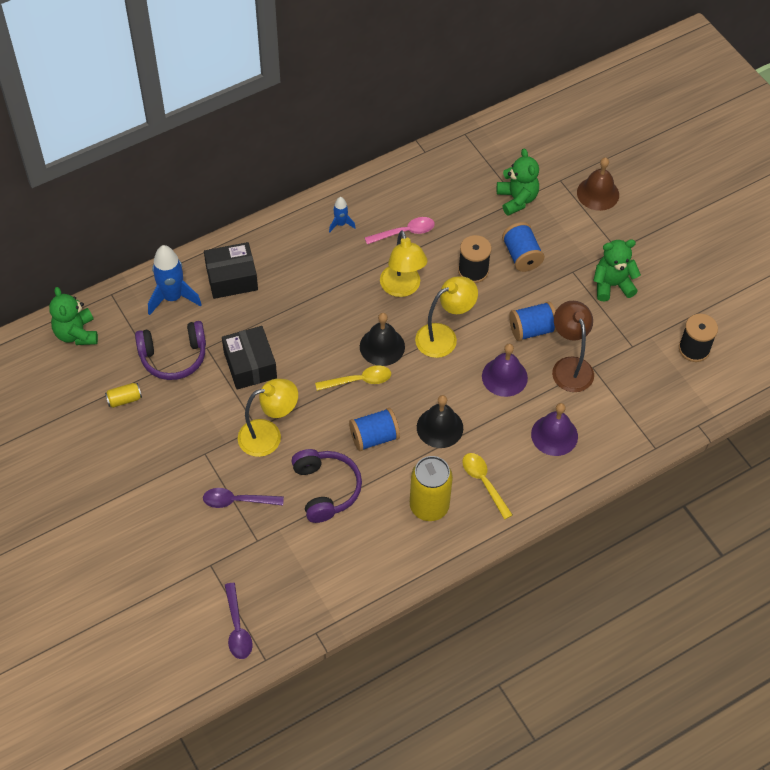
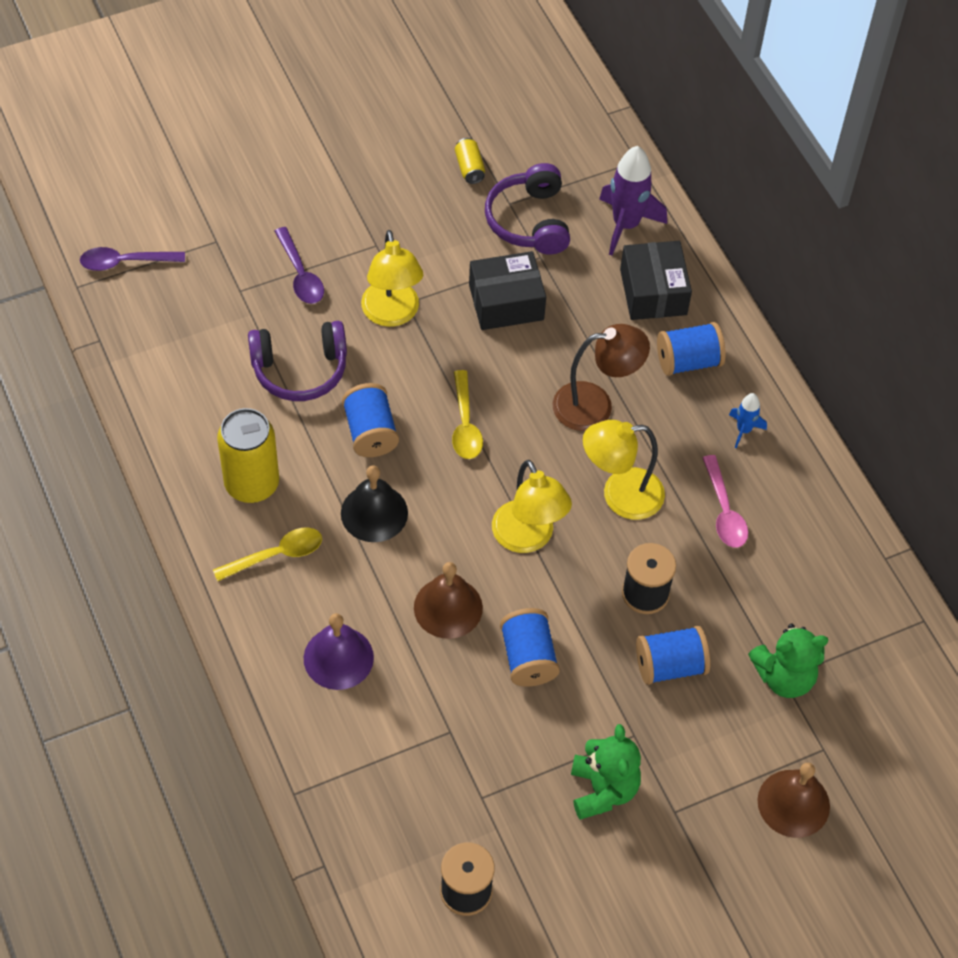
camera: 95 degrees right, 0 degrees up
(76, 334) = (576, 124): green teddy bear -> none
(172, 297) = (626, 225): blue rocket -> purple rocket
(237, 501) = (300, 274): purple spoon -> purple spoon turned 150 degrees clockwise
(289, 256) = (688, 361): none -> blue spool
(382, 346) = (519, 458): black bell -> none
(504, 377) = (448, 607): purple bell -> brown bell
(570, 366) = (455, 699): brown lamp -> brown lamp (595, 405)

